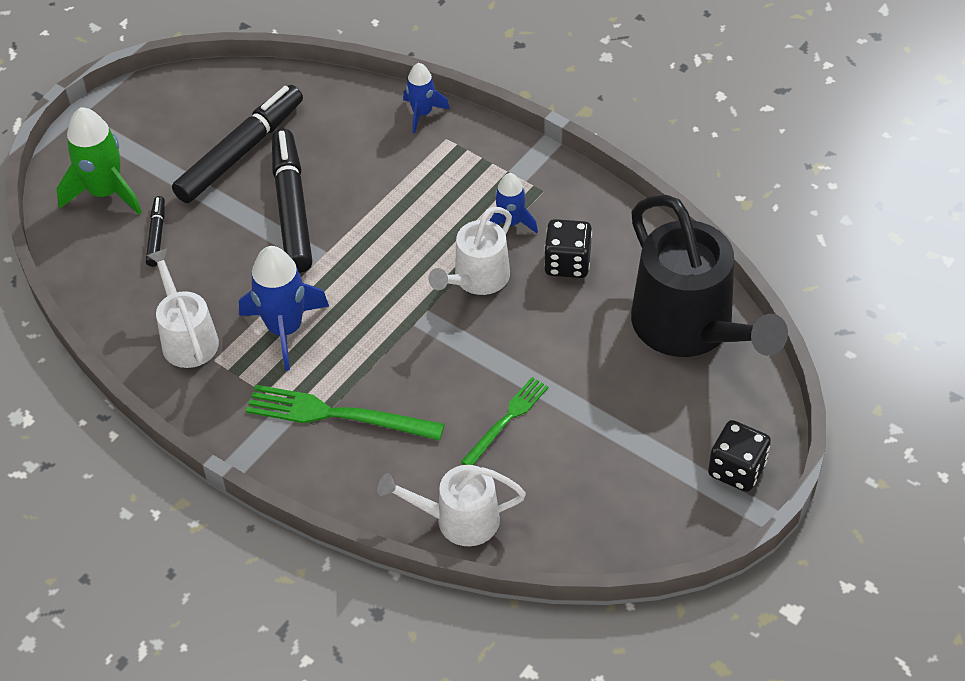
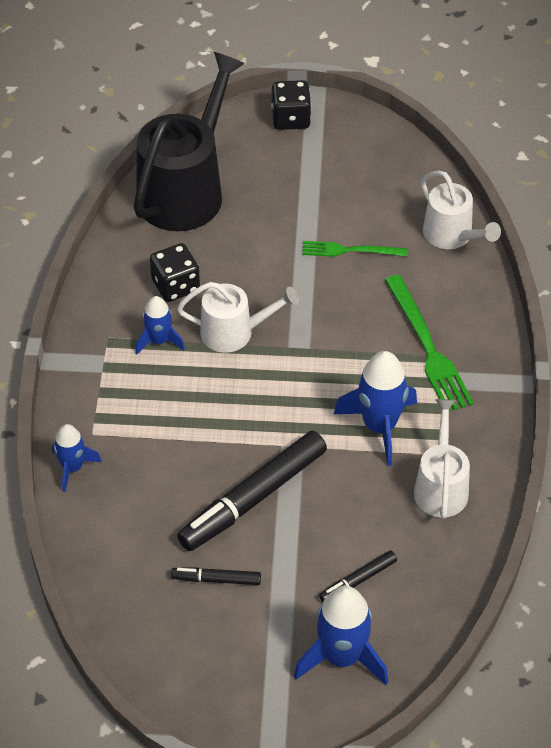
camera: 125 degrees left, 0 degrees up
(105, 192) = (342, 657): green rocket -> blue rocket
(187, 338) = (441, 486): white watering can -> white watering can turned 150 degrees clockwise
(240, 152) = (216, 579): black marker -> black marker, size x0.48

